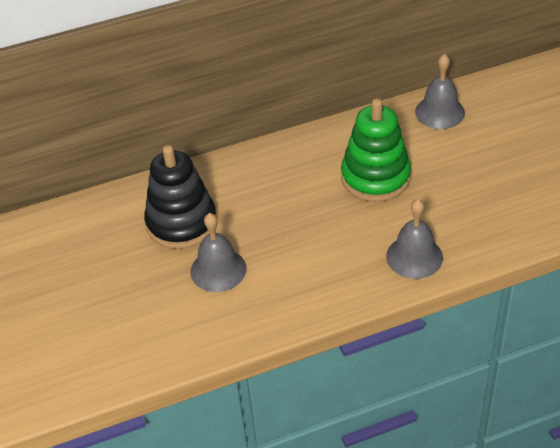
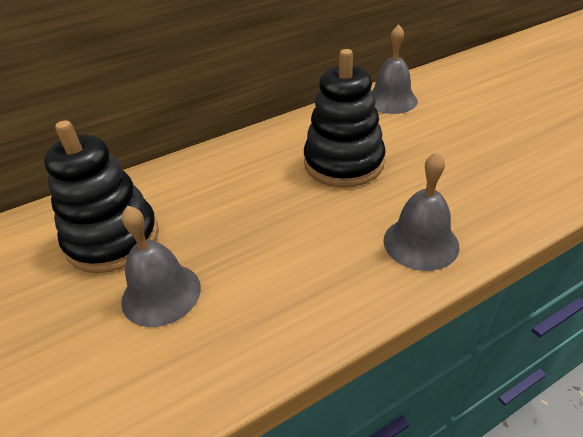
camera: 10 degrees left, 5 degrees down
(375, 177) = (343, 163): green stacking toy -> black stacking toy

